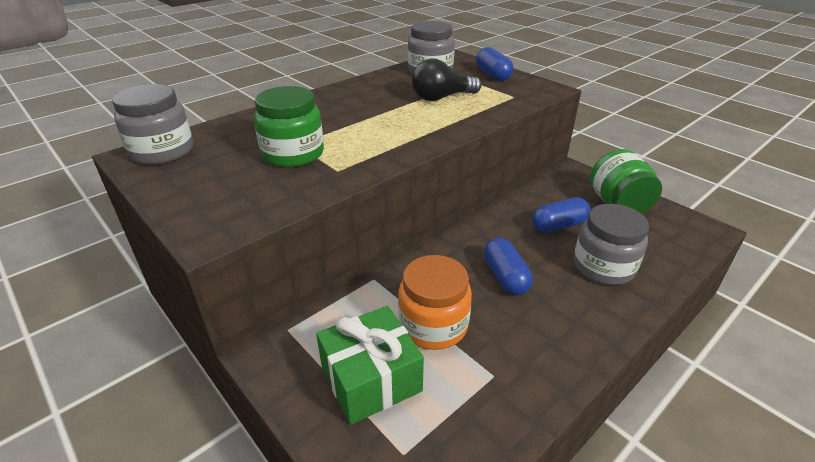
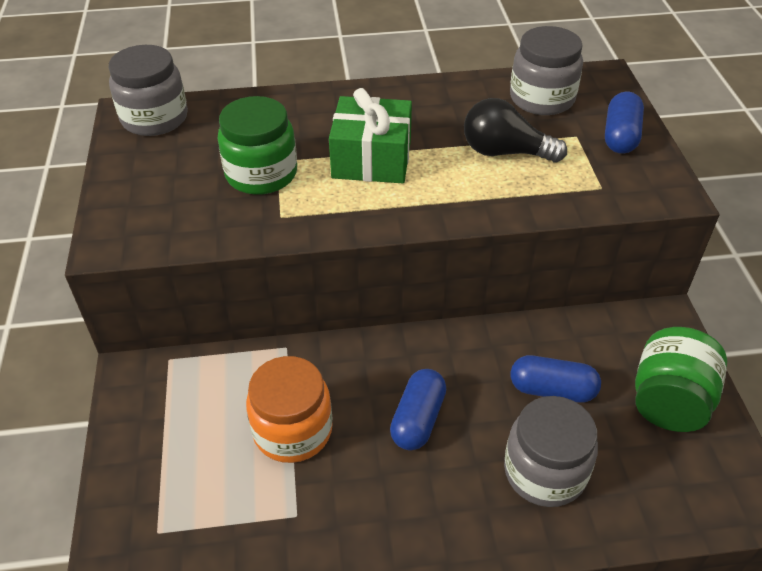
camera: 35 degrees right, 10 degrees up
(371, 378) = (192, 449): green gift -> green gift (371, 159)

